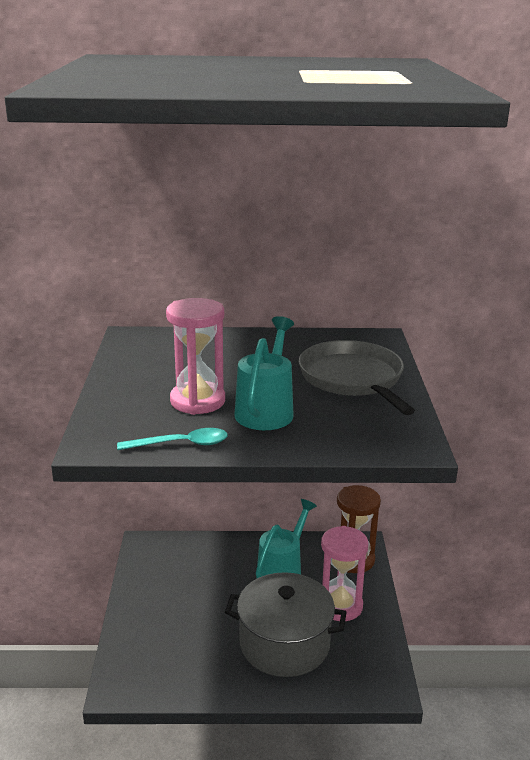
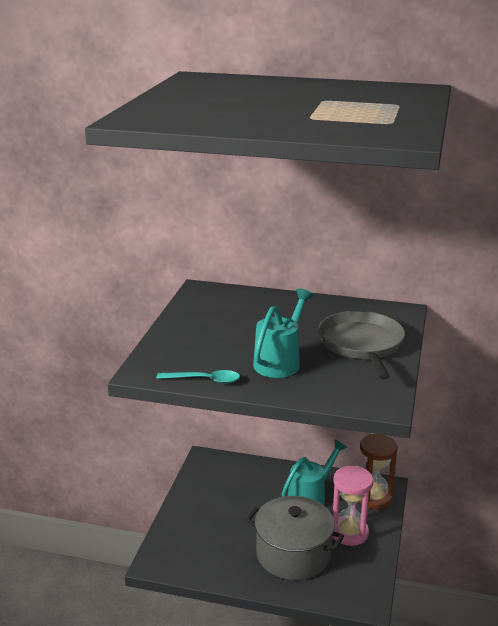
camera: 15 degrees right, 0 degrees up
(197, 401) = (230, 348): pink hourglass -> none

